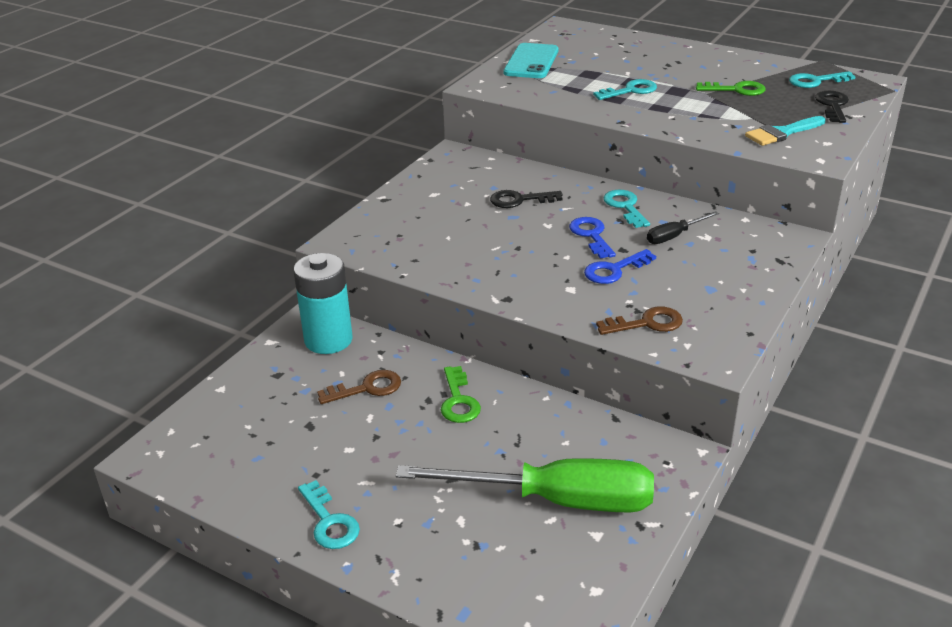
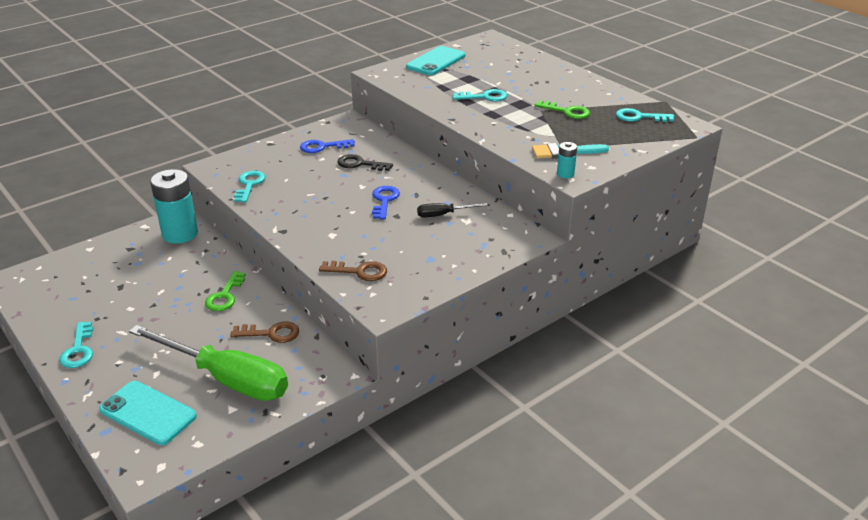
camera: 20 degrees right, 0 degrees up
(367, 388) = (175, 272): brown key -> brown key (271, 333)
(498, 573) = (148, 413): none -> turquoise phone
(614, 270) = (375, 229): blue key -> blue key (322, 147)
(625, 207) = (429, 185): turquoise key -> turquoise key (249, 185)
(810, 156) = (565, 174): none -> turquoise battery
(832, 105) = (630, 139): black key -> none

